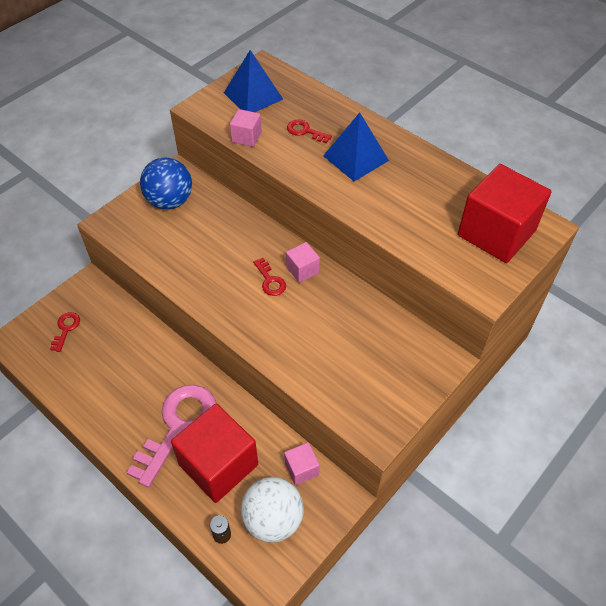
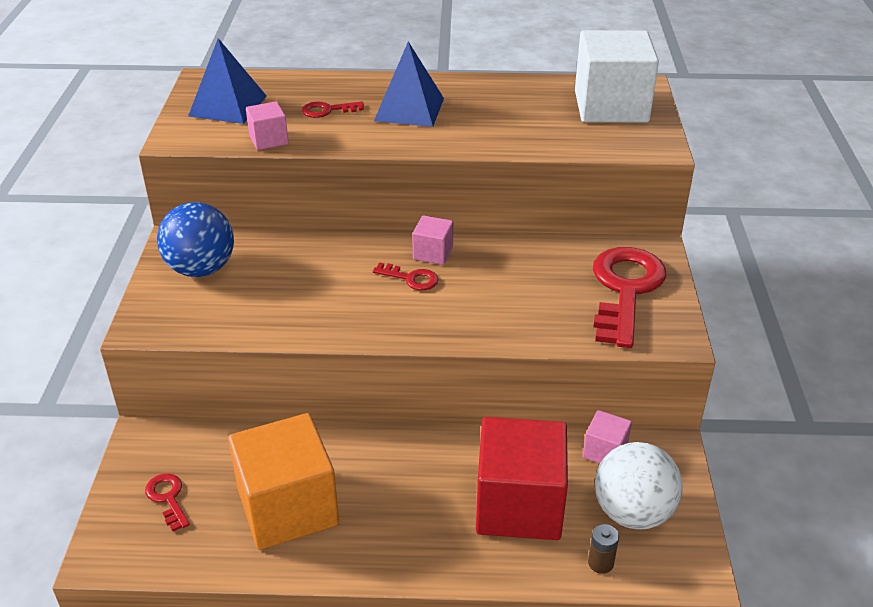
camera: 40 degrees left, 15 degrees down
(110, 376) = (288, 507): none -> orange cube
(178, 426) = (431, 501): pink key -> none
(388, 376) = (625, 289): none -> red key
(496, 233) = (611, 107): red cube -> white cube

